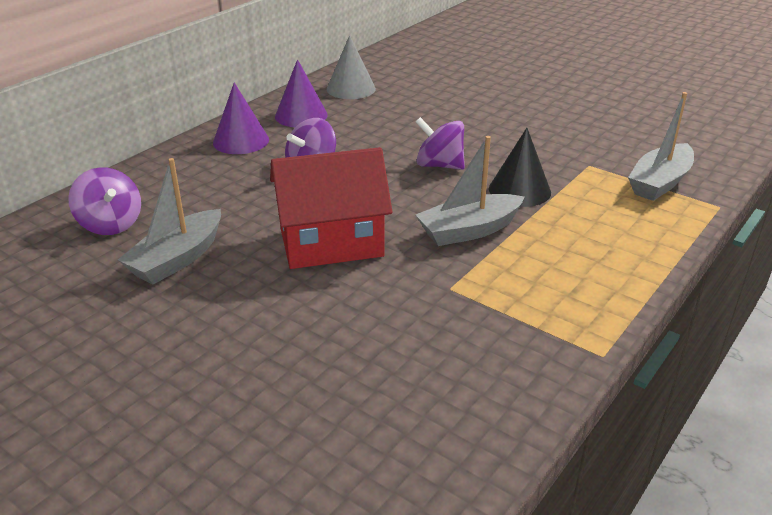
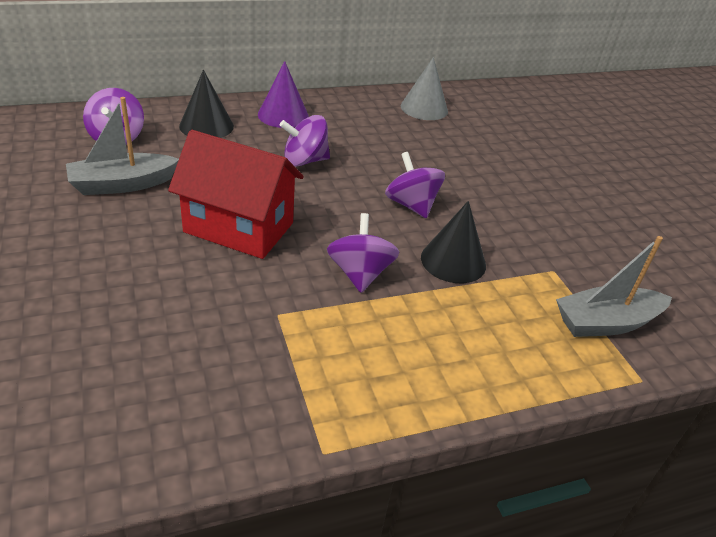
camera: 30 degrees right, 5 degrees up
(183, 178) = (206, 126): none -> black cone
(301, 115) = (354, 114): purple cone -> none
(469, 230) = (360, 274): grey boat -> purple spinning top

